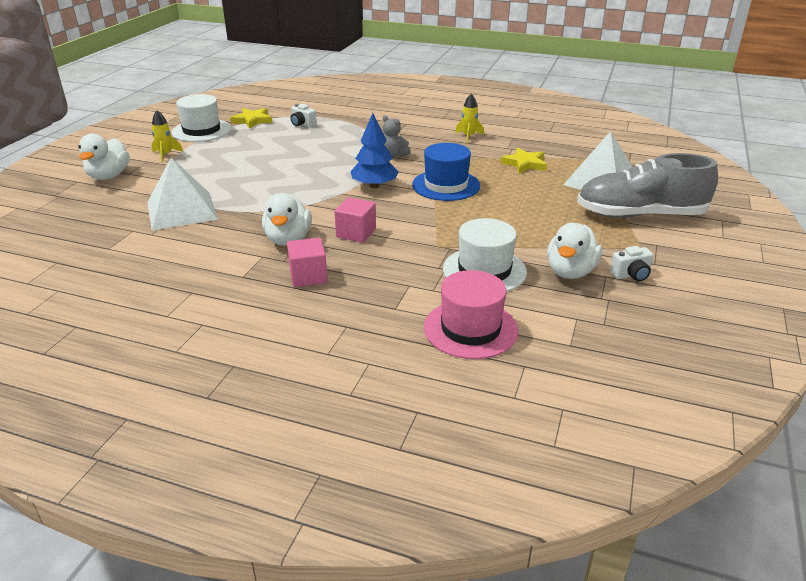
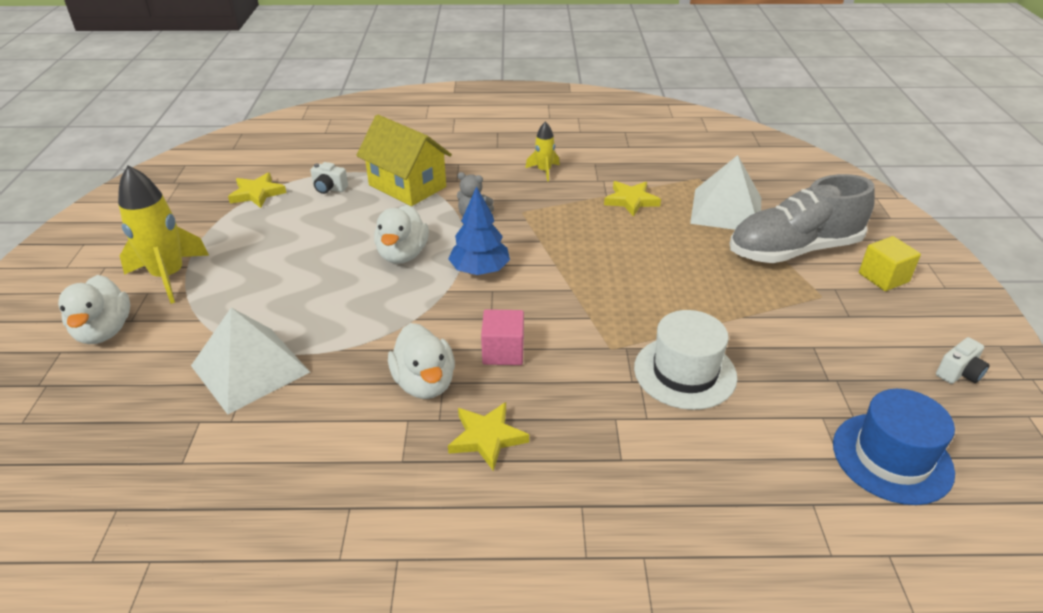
camera: 20 degrees left, 5 degrees up
(166, 155) = (169, 276): yellow rocket -> yellow rocket, size x1.91
(201, 130) = (195, 224): white hat -> none
(308, 276) = (487, 438): pink cube -> yellow star
(358, 131) = (407, 186): none -> yellow house
(446, 185) = (563, 251): blue hat -> blue hat (892, 458)
(470, 329) = (724, 466): pink hat -> none
(570, 272) = (775, 350): white duck -> white duck (402, 254)
(631, 275) = (837, 339): white camera -> white camera (959, 373)
(708, 245) = (883, 277): none -> yellow cube

